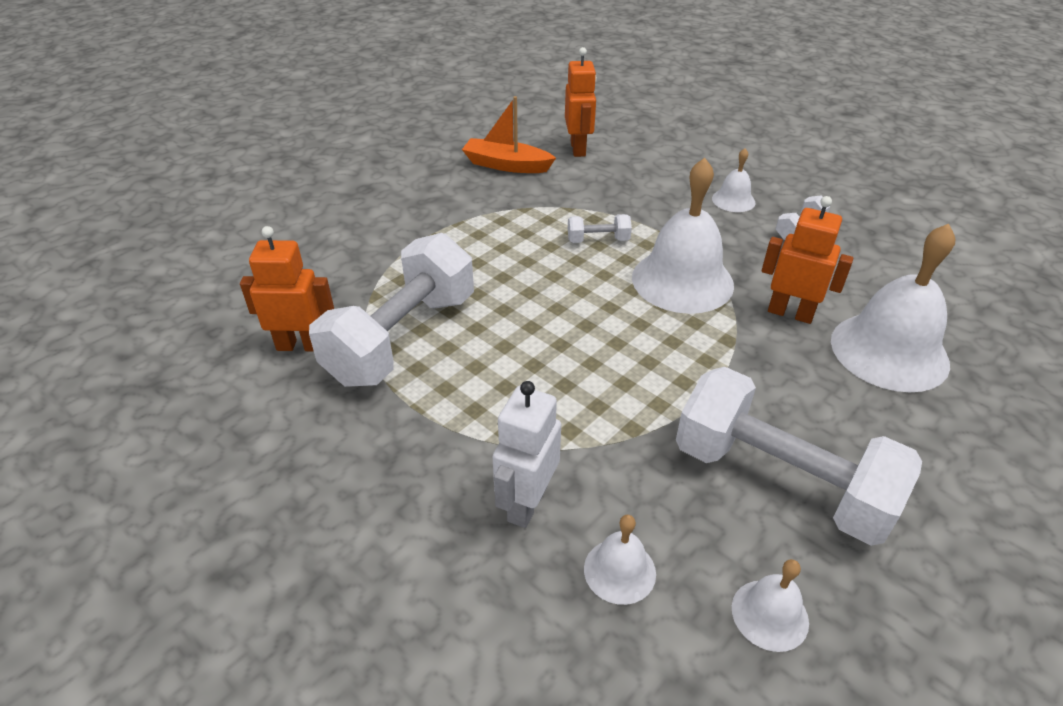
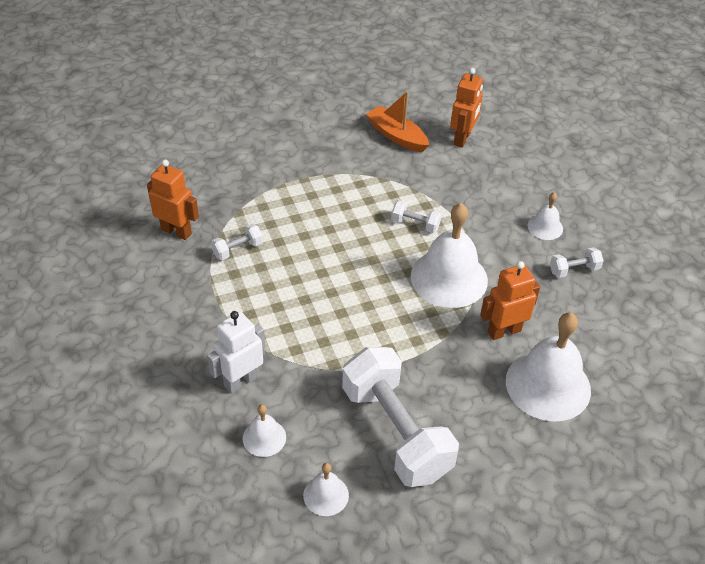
camera: 25 degrees right, 5 degrees up
(402, 338) = (237, 249): white dumbbell -> white dumbbell, size x0.41
(790, 313) = (504, 331): orange robot -> orange robot turned 75 degrees counterclockwise

